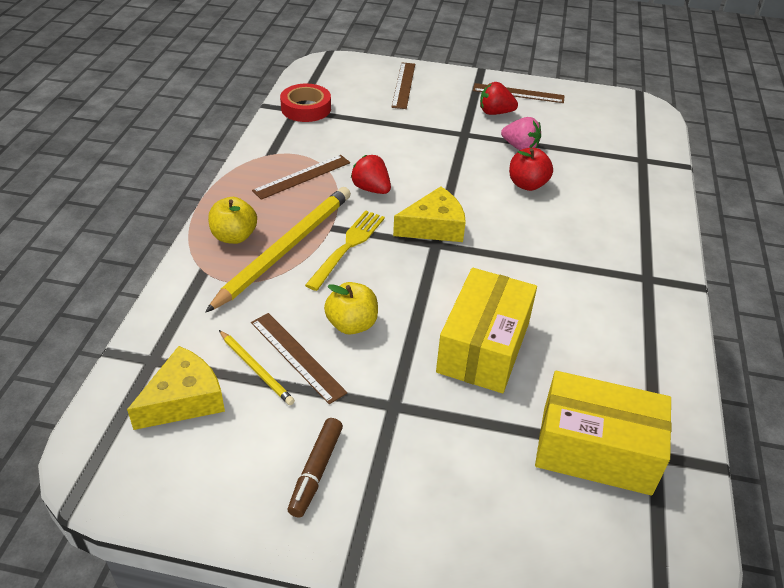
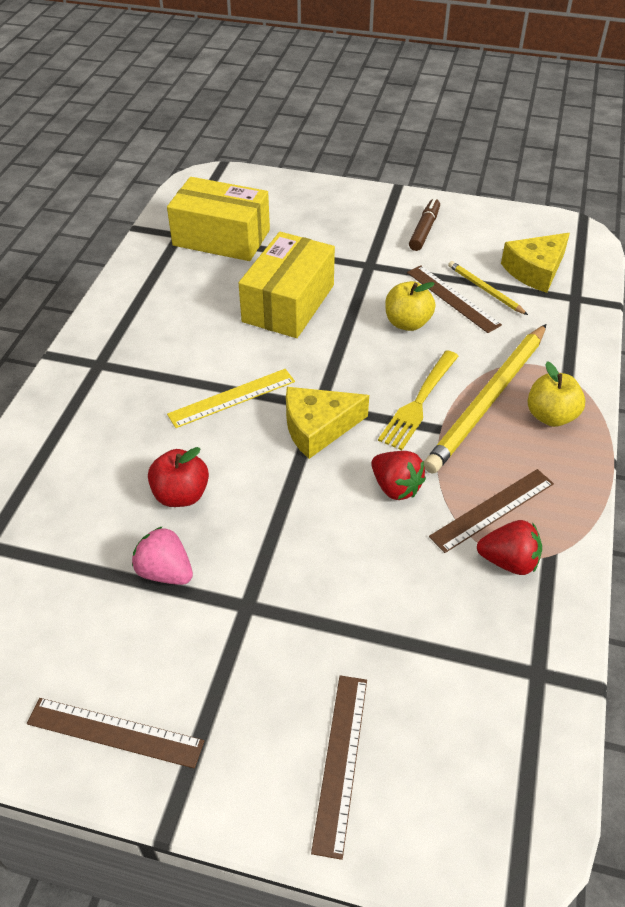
camera: 175 degrees left, 5 degrees up
(306, 108) = (520, 676): red tape -> none
(495, 113) = (179, 666): red strawberry -> red strawberry (508, 561)
(513, 249) = (232, 397): none -> yellow ruler

